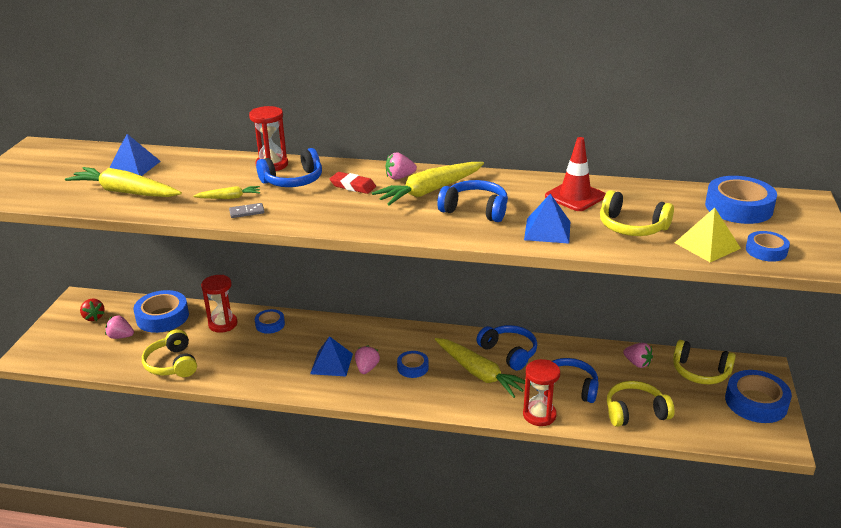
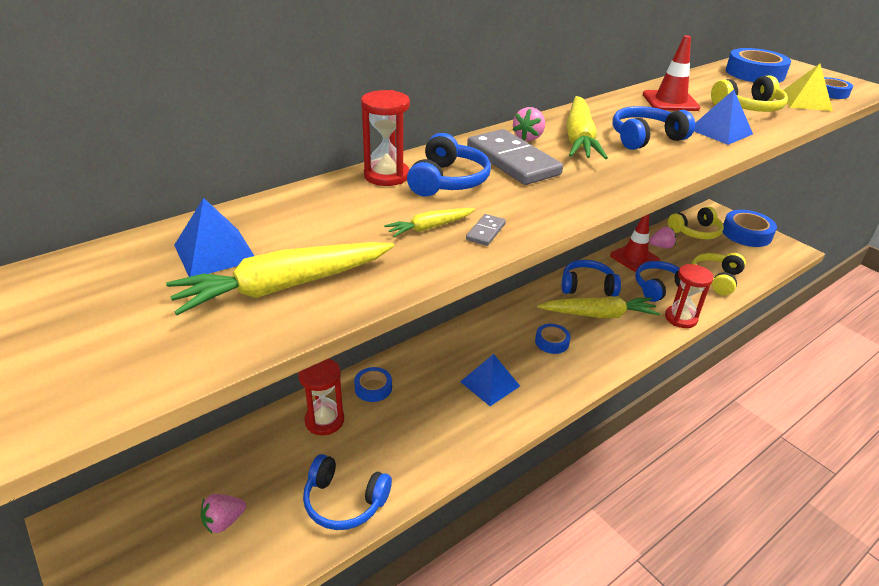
camera: 50 degrees left, 5 degrees up
(93, 317) = (141, 528): red strawberry -> none
(162, 317) = (239, 461): blue tape -> none
(172, 364) = (344, 501): yellow headphones -> blue headphones
(229, 198) = (429, 227): yellow carrot -> yellow carrot turned 150 degrees counterclockwise
(353, 186) = (512, 161): red eraser -> grey domino
(367, 368) = (523, 367): pink strawberry -> none
(592, 357) = (634, 258): none -> red traffic cone

